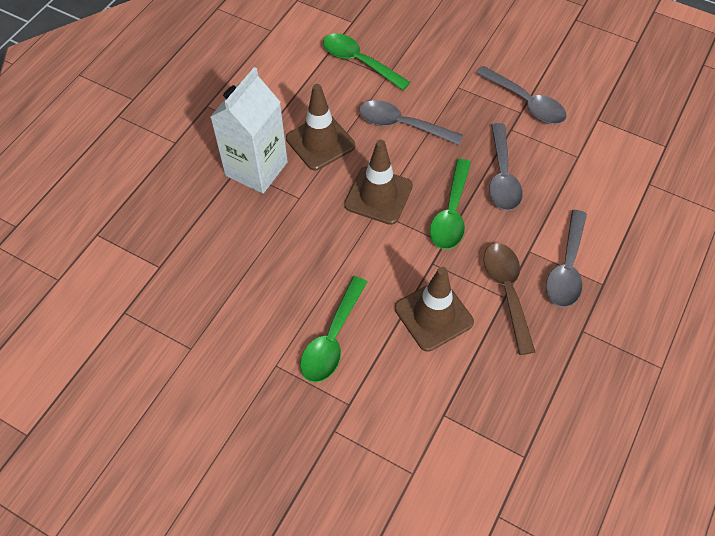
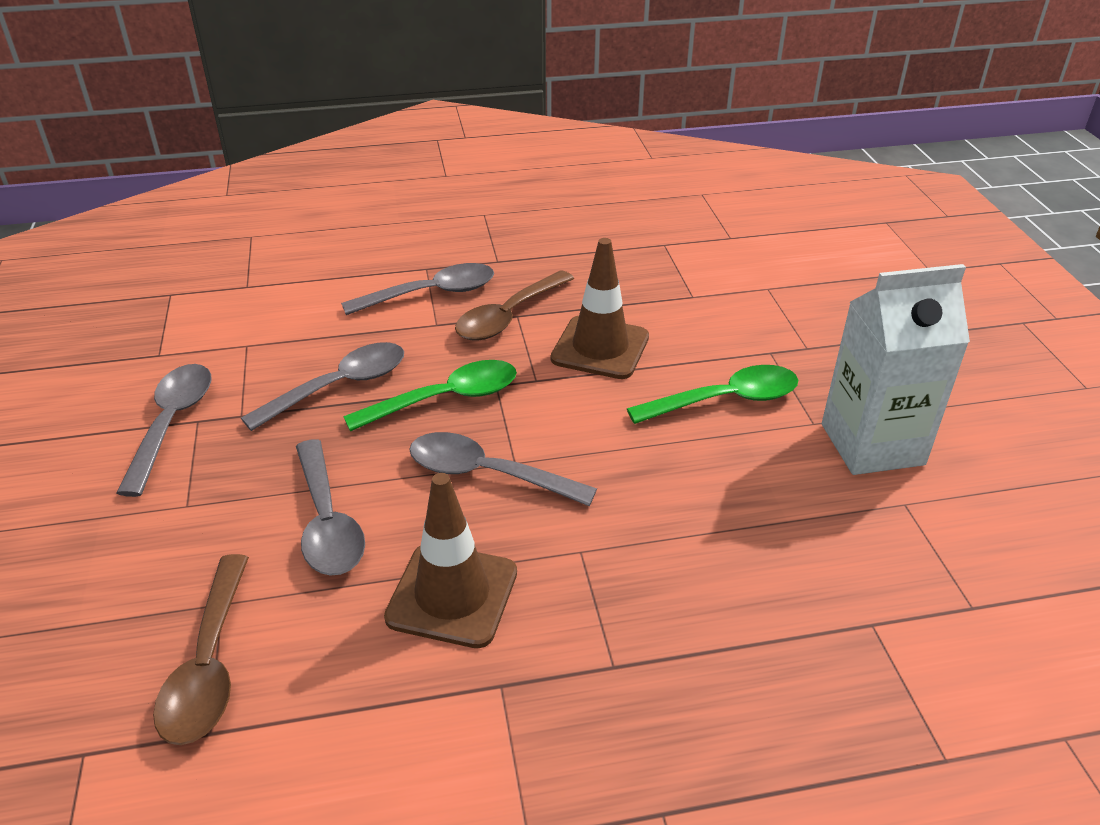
camera: 130 degrees left, 20 degrees down
(256, 169) = (586, 639): white carton -> white carton (872, 444)
(359, 62) = (209, 665): green spoon -> brown spoon
(378, 195) = (487, 474): brown traffic cone -> grey spoon

